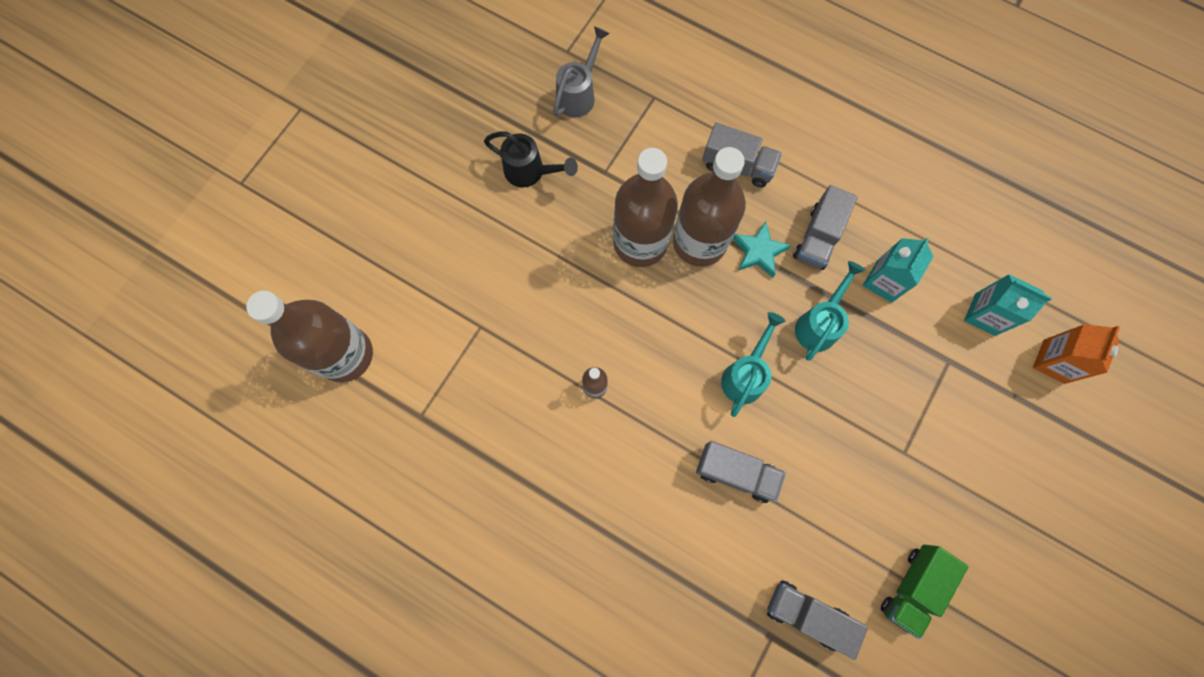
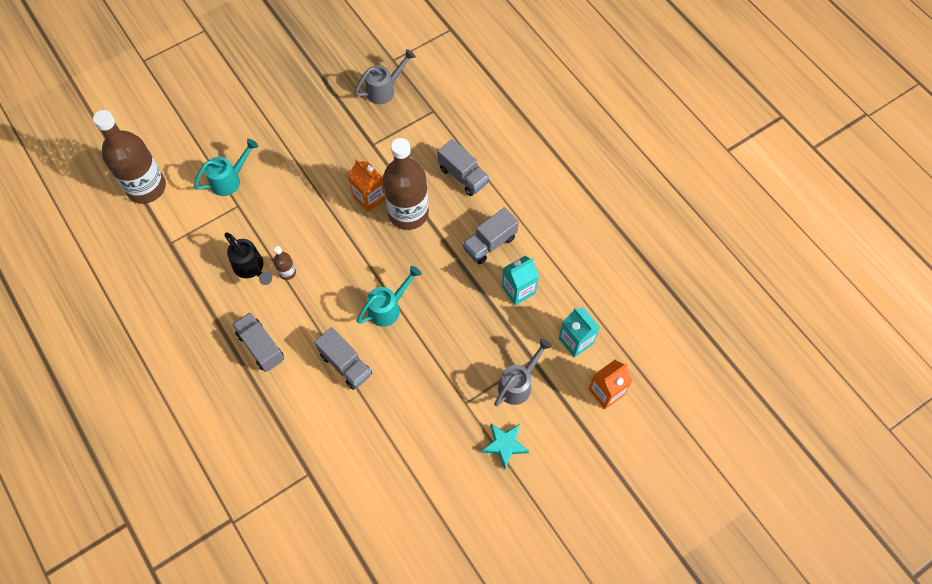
camera: 25 degrees right, 10 degrees down
(530, 172) = (324, 125): black watering can -> black watering can (251, 268)
(640, 242) = (369, 197): brown bottle -> orange carton
(758, 252) = (444, 235): turquoise star -> turquoise star (504, 445)
(807, 614) = (339, 470): grey truck -> grey truck (261, 347)
(819, 323) = (457, 297): turquoise watering can -> turquoise watering can (230, 180)
(912, 587) = (418, 487): green truck -> none
(951, 399) = (519, 383): none -> grey watering can

